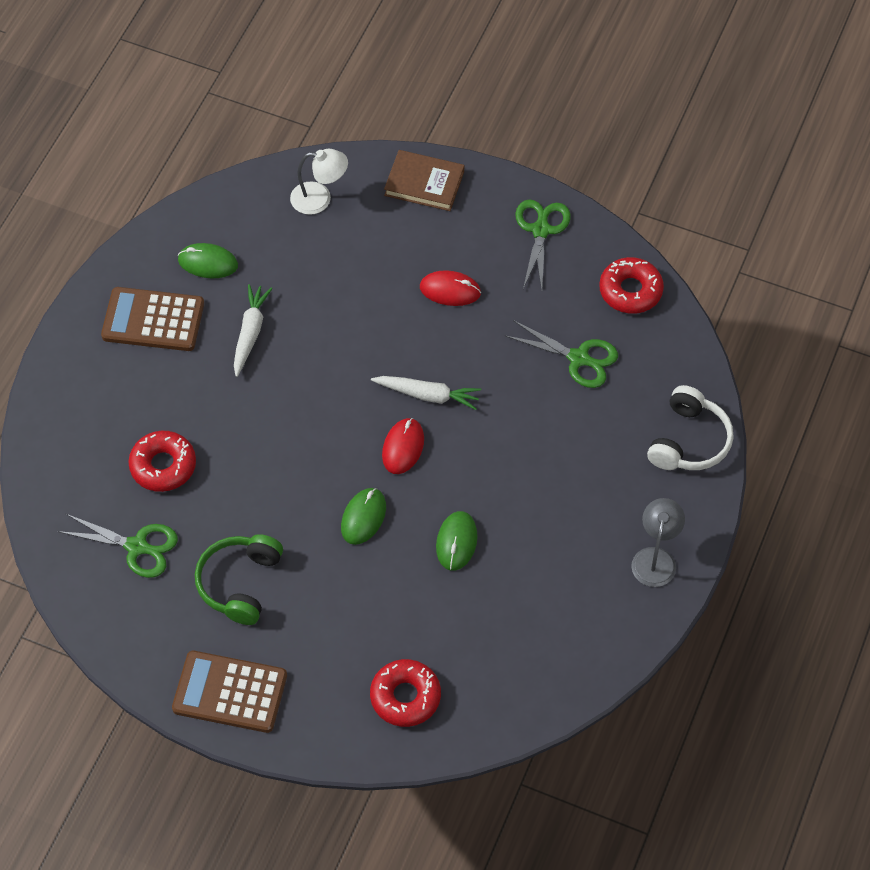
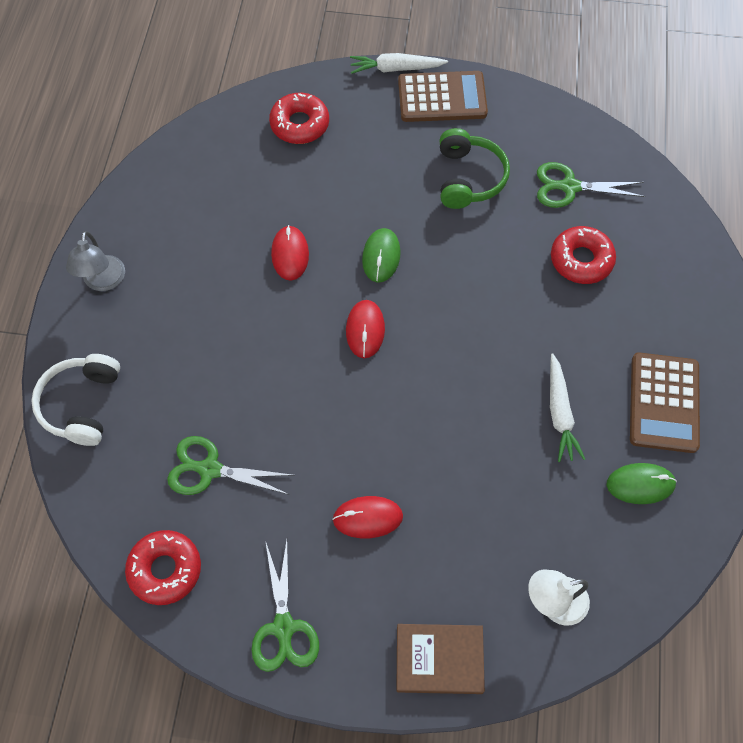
camera: 165 degrees right, 5 degrees up
(153, 320) = (664, 403): brown calculator -> brown calculator turned 105 degrees clockwise
(428, 395) = (357, 389): white carrot -> white carrot (396, 69)
(456, 542) = (290, 254): green mouse -> red mouse

